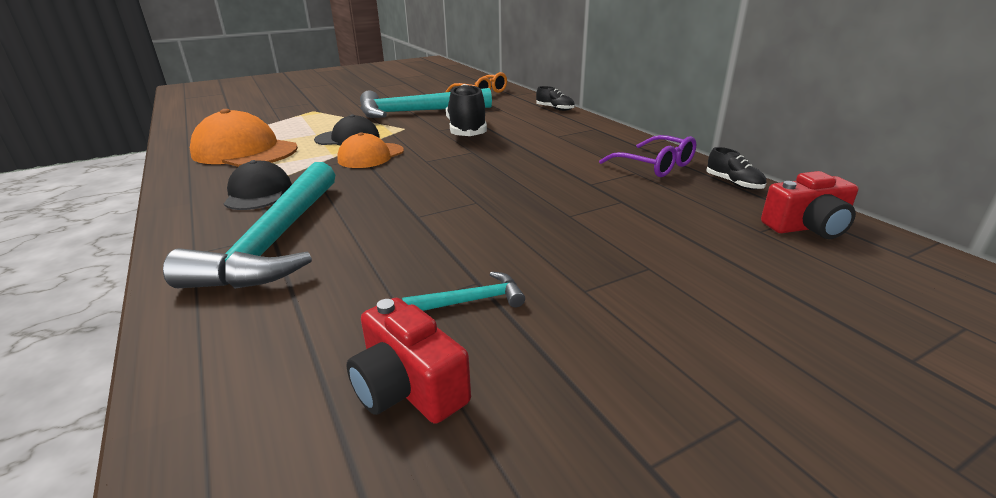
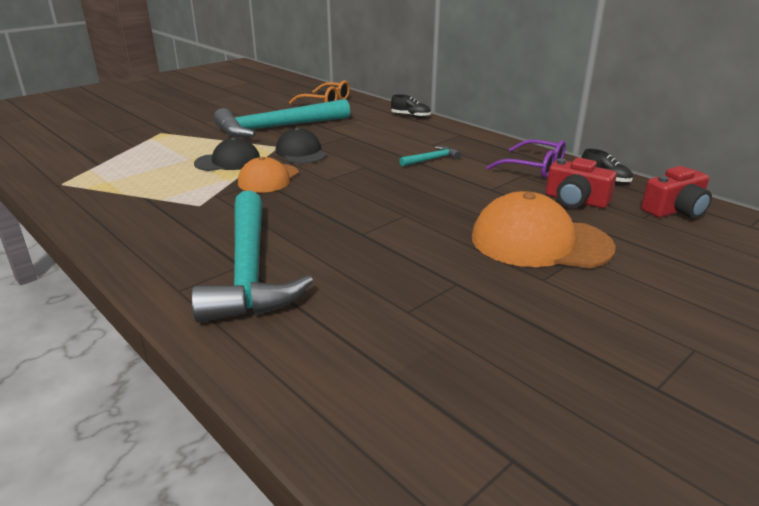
camera: 15 degrees left, 0 degrees up
(245, 151) = (128, 184): orange cap -> orange cap (540, 242)
(258, 193) = (186, 226): black cap -> black cap (301, 152)
(408, 387) = (462, 367): red camera -> red camera (575, 200)
(467, 130) = (342, 144): black shoe -> none
(471, 301) = (462, 299): turquoise hammer -> turquoise hammer (431, 159)

